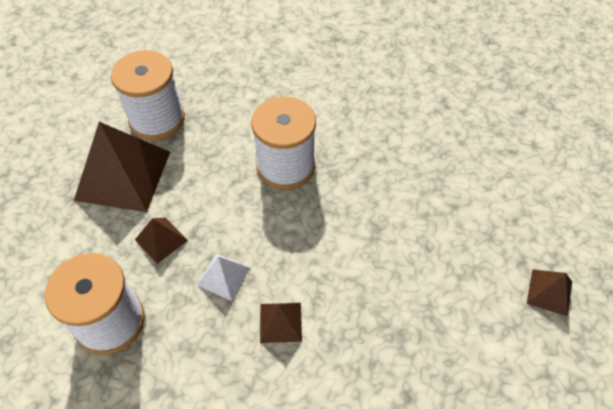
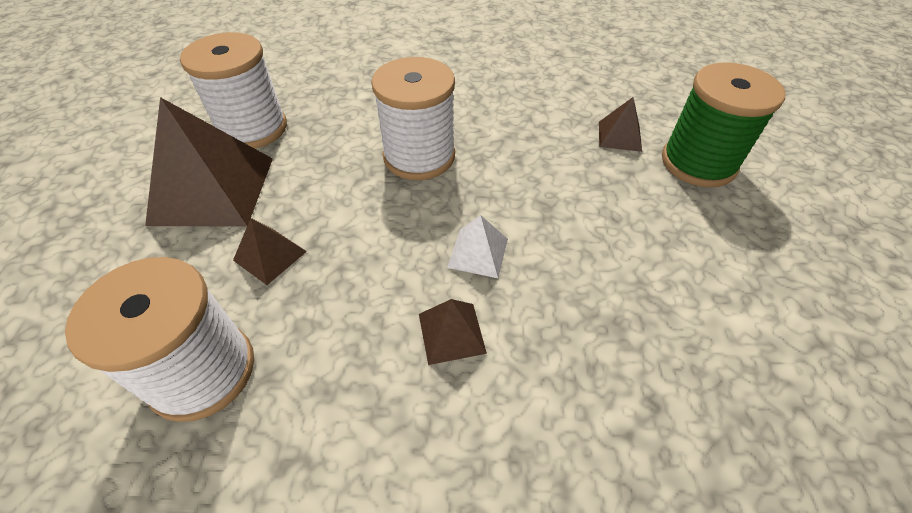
camera: 10 degrees left, 5 degrees down
(223, 276) = (361, 287): white pyramid -> white pyramid (478, 253)
(516, 205) = (698, 163): none -> green spool
(549, 292) = (777, 246): brown pyramid -> brown pyramid (619, 136)

